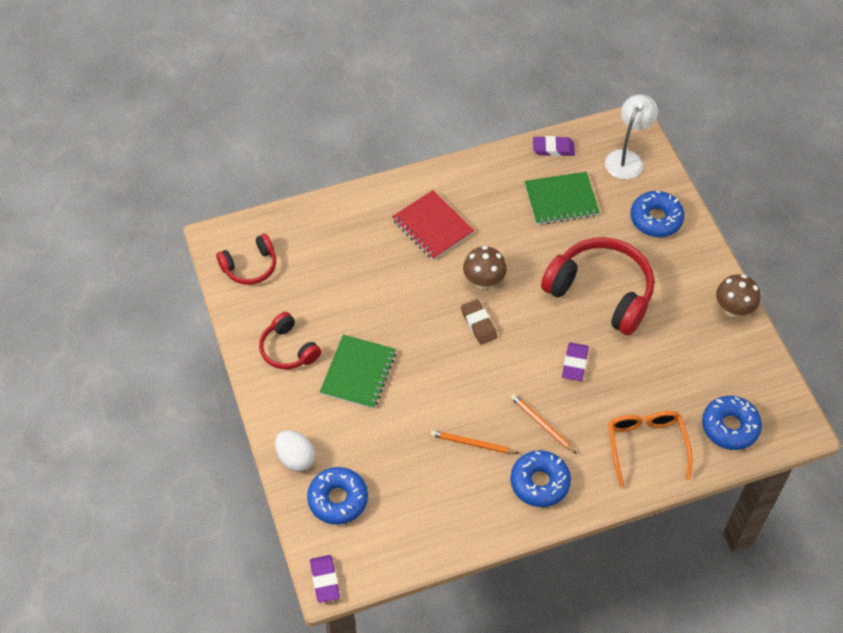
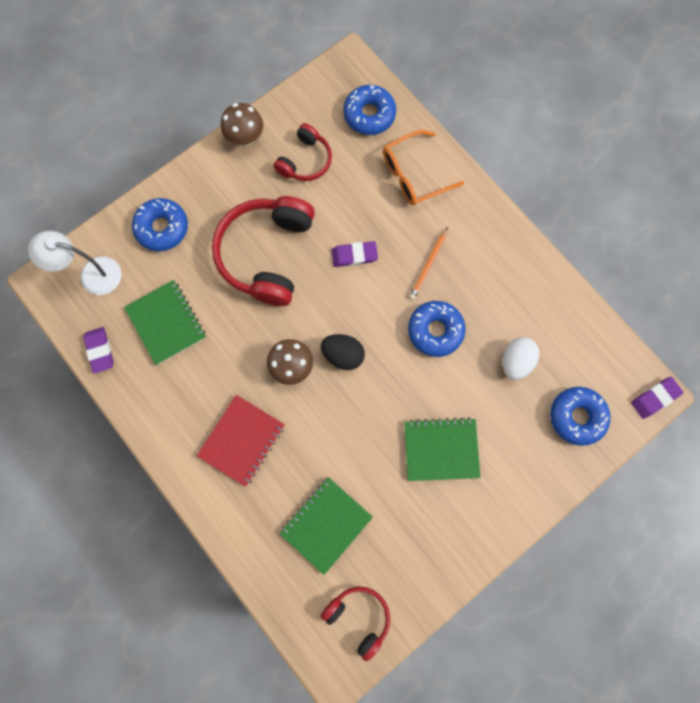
camera: 110 degrees left, 20 degrees up
(288, 349) = (442, 531): red headphones -> red headphones (305, 161)
(296, 458) = (554, 472): white egg -> white egg (515, 361)
(334, 266) = (326, 524): none -> green notebook
(472, 444) = (472, 318): orange pencil -> none
(478, 324) = (343, 355): brown eraser -> black egg
(539, 482) = (485, 250): blue donut -> blue donut (435, 330)

